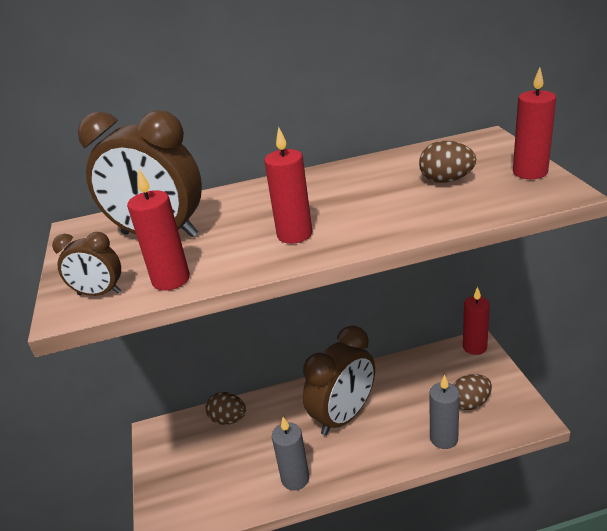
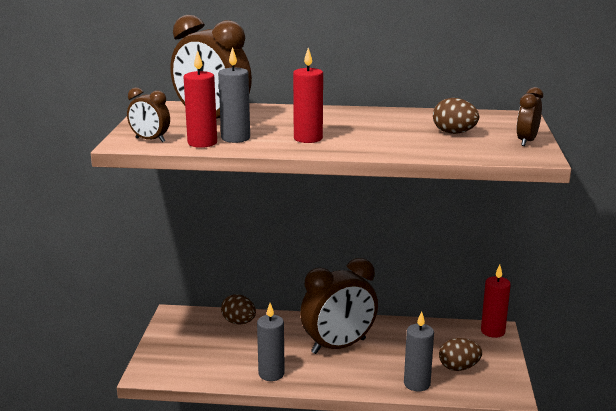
camera: 15 degrees right, 10 degrees down
(207, 259) = (235, 138): none -> grey candle
(530, 172) = (526, 141): red candle -> brown clock

